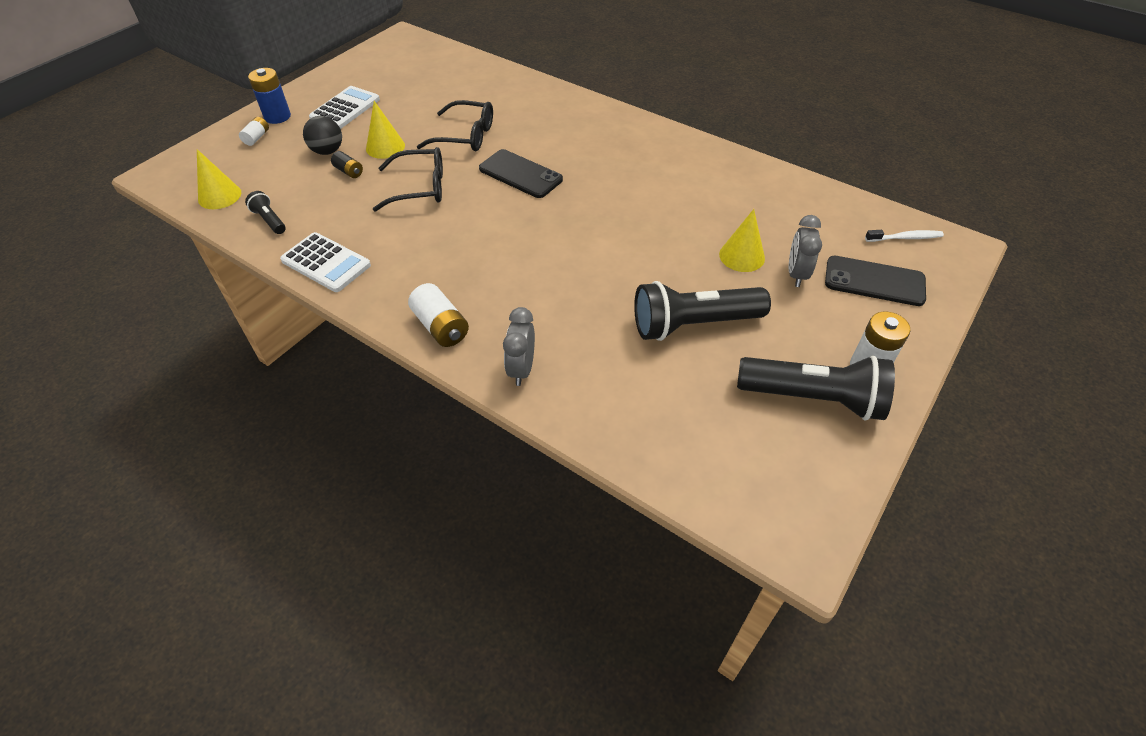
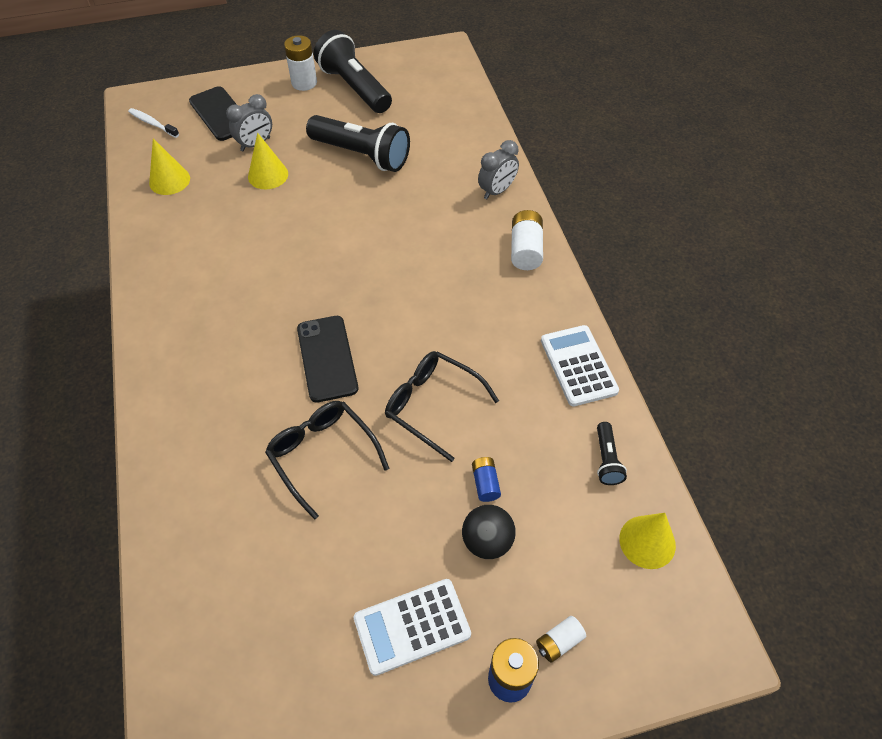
camera: 140 degrees left, 5 degrees up
(349, 171) = (485, 483): black battery -> blue battery
(385, 147) = (419, 500): yellow cone -> yellow cone (169, 180)

